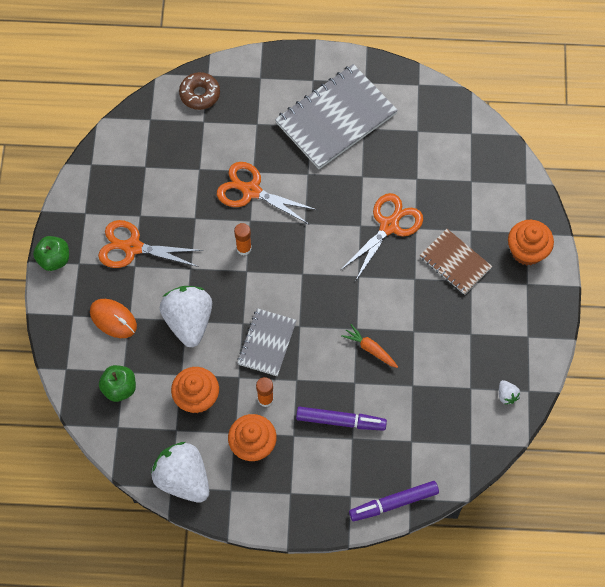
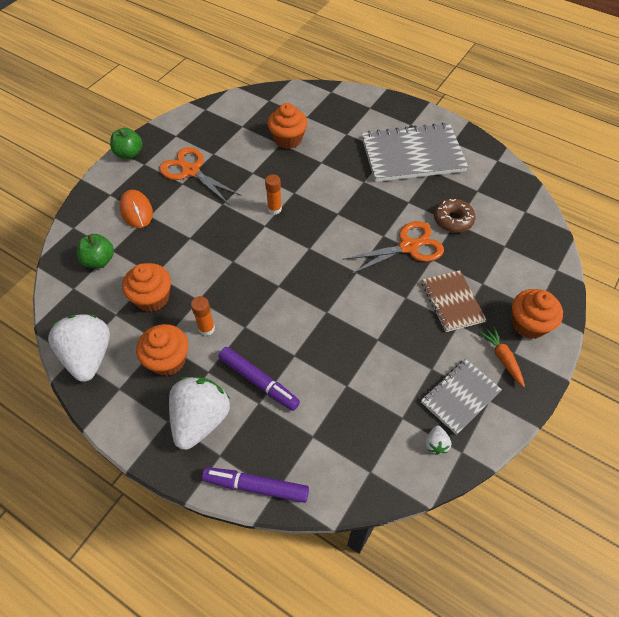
camera: 30 degrees right, 10 degrees down
(189, 321) = (191, 239): white strawberry -> white strawberry (200, 420)
(200, 94) = (316, 100): brown donut -> brown donut (453, 220)
(203, 160) = (288, 139): none -> orange cupcake
(251, 191) = (310, 174): orange scissors -> none
(267, 343) = (241, 285): grey notebook -> grey notebook (460, 397)
(370, 349) = (327, 334): orange carrot -> orange carrot (502, 358)

